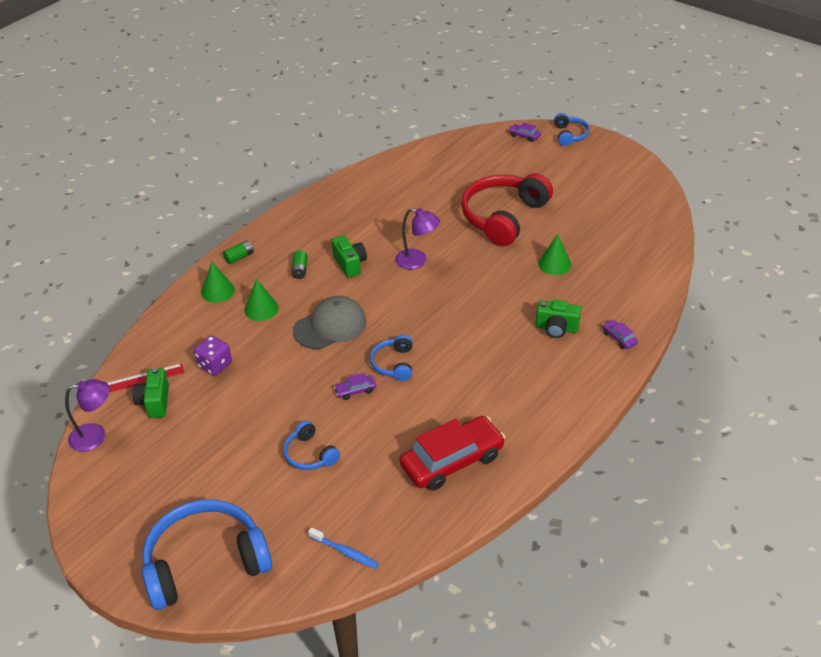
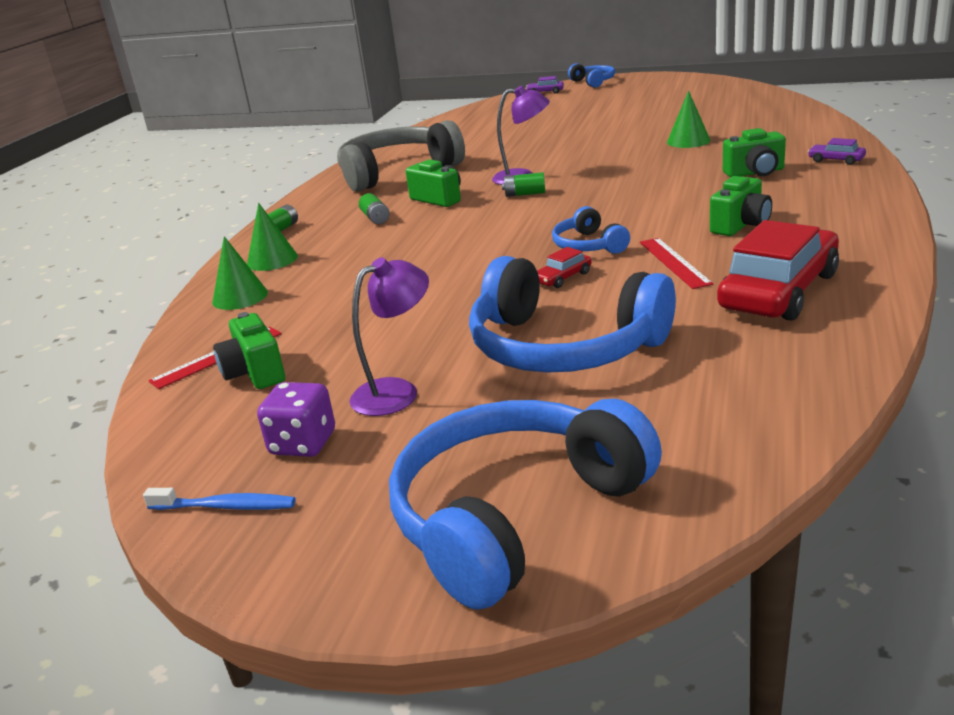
camera: 20 degrees left, 15 degrees down
(95, 436) = (173, 436): purple lamp -> purple lamp (397, 392)
(215, 365) = (325, 315): purple dice -> purple dice (303, 444)
(261, 309) = (351, 256): green cone -> green cone (240, 297)
(309, 454) = (564, 347): blue headphones -> blue headphones, size x2.07
(330, 326) = (465, 243): grey cap -> none
(345, 552) = (745, 420): blue toothbrush -> blue toothbrush (225, 507)
(348, 214) = (397, 172): none -> grey headphones
(355, 390) = (563, 277): purple car -> red car
(403, 284) = (525, 194): none -> green battery
(424, 405) = (674, 262): none -> red ruler
(492, 385) = (741, 225): none -> green camera
(503, 217) = (588, 132): red headphones -> none

